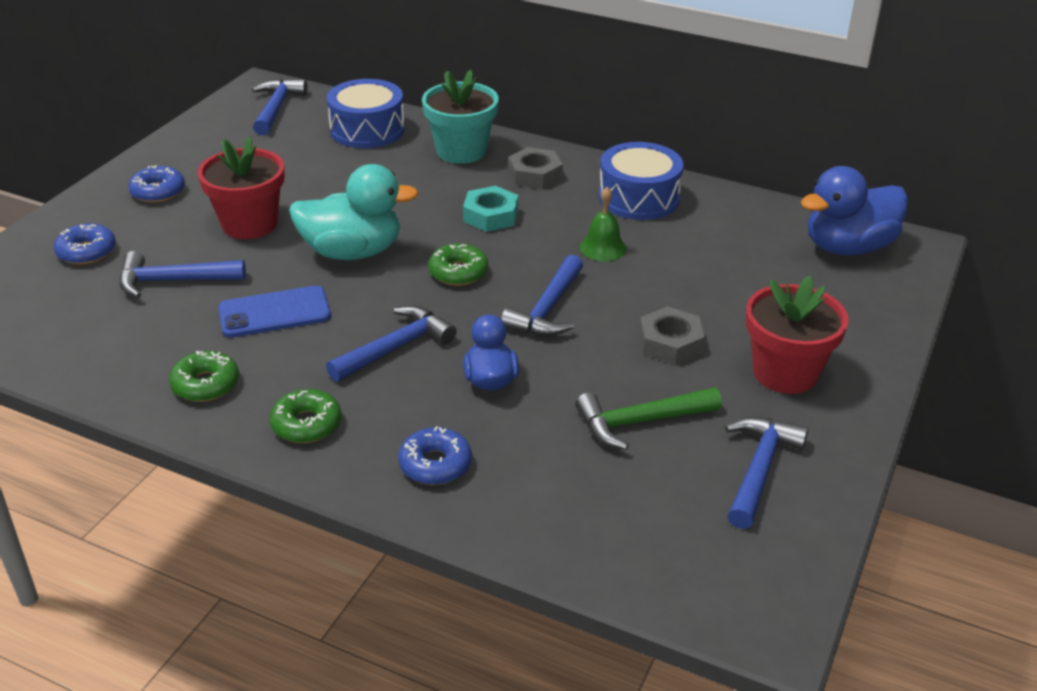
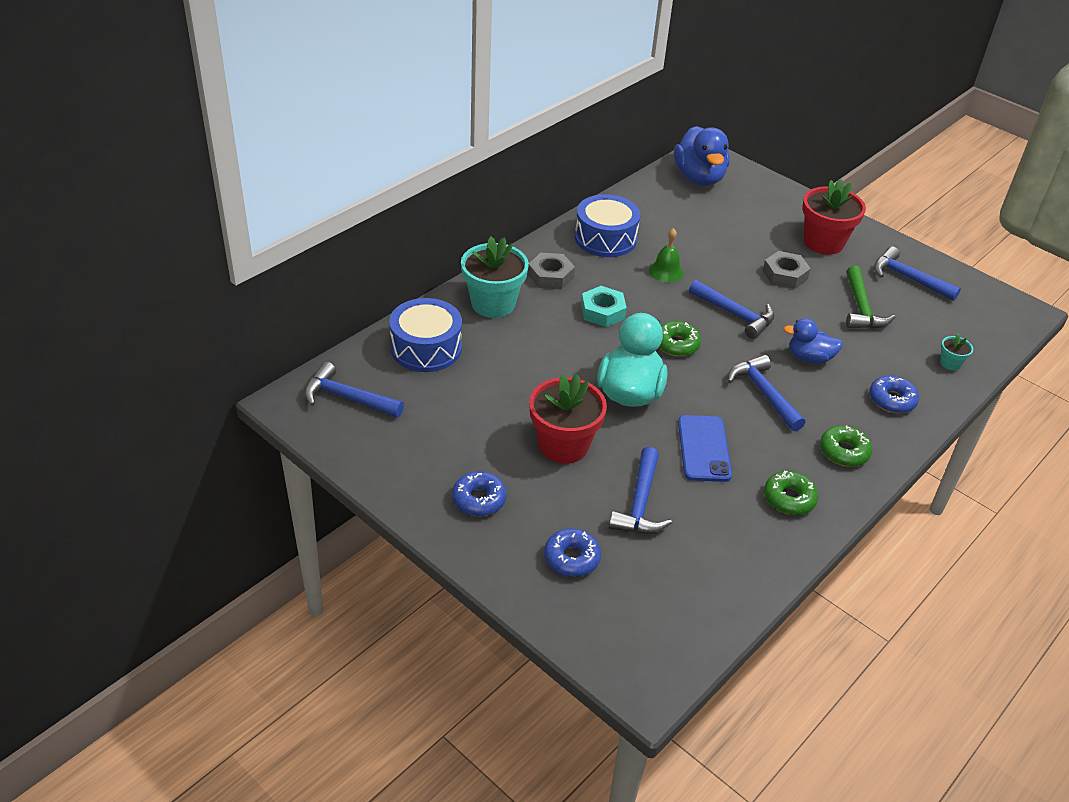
camera: 75 degrees left, 5 degrees up
(557, 526) = (950, 363): none -> turquoise flower pot

